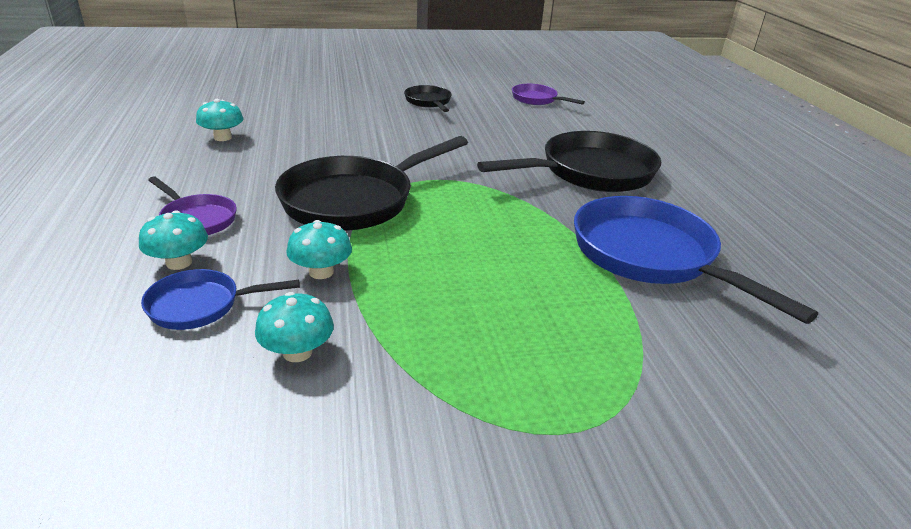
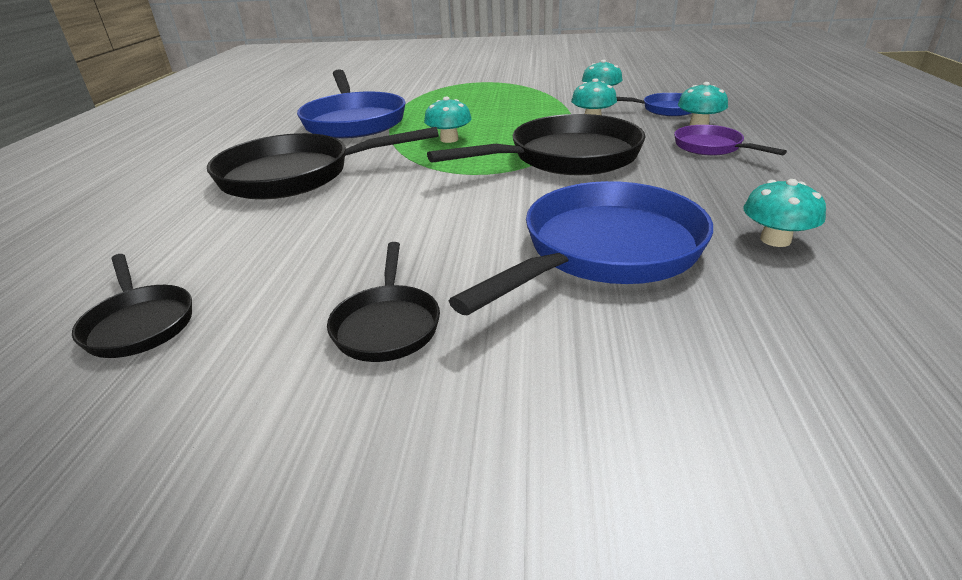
camera: 160 degrees left, 0 degrees up
(329, 129) = (605, 251): none -> blue pan
(492, 223) = (449, 139): none -> turquoise mushroom
(537, 99) = (139, 324): purple pan -> black pan

